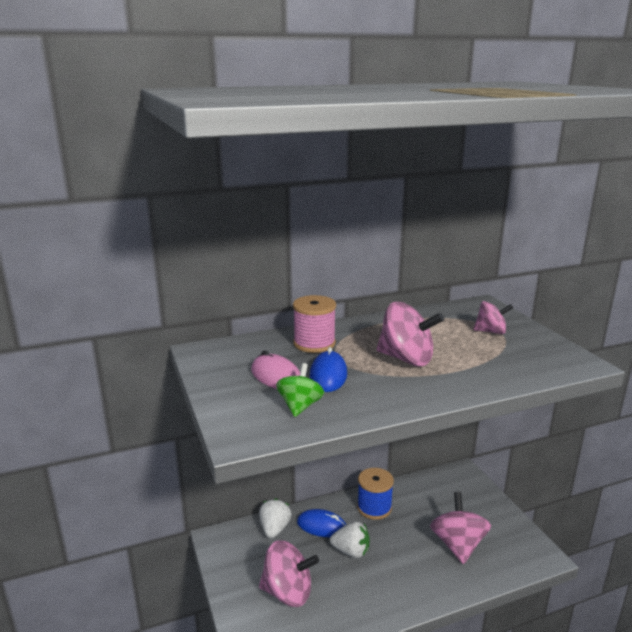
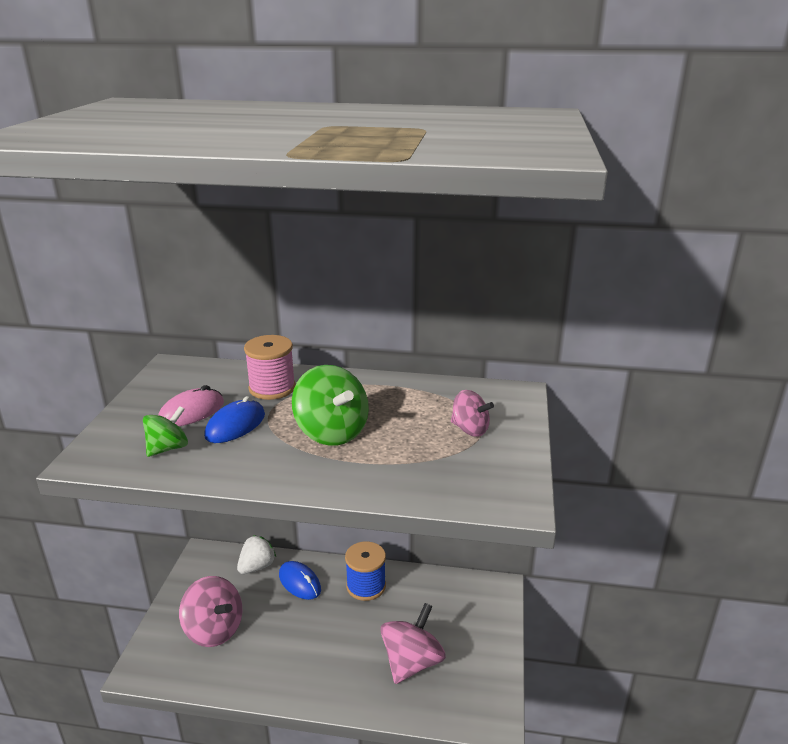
camera: 30 degrees right, 5 degrees up
(276, 377) = (191, 412): pink mouse -> pink mouse turned 60 degrees clockwise
(351, 551) = (302, 619): white strawberry -> none
(406, 359) = (331, 432): pink spinning top -> green spinning top

